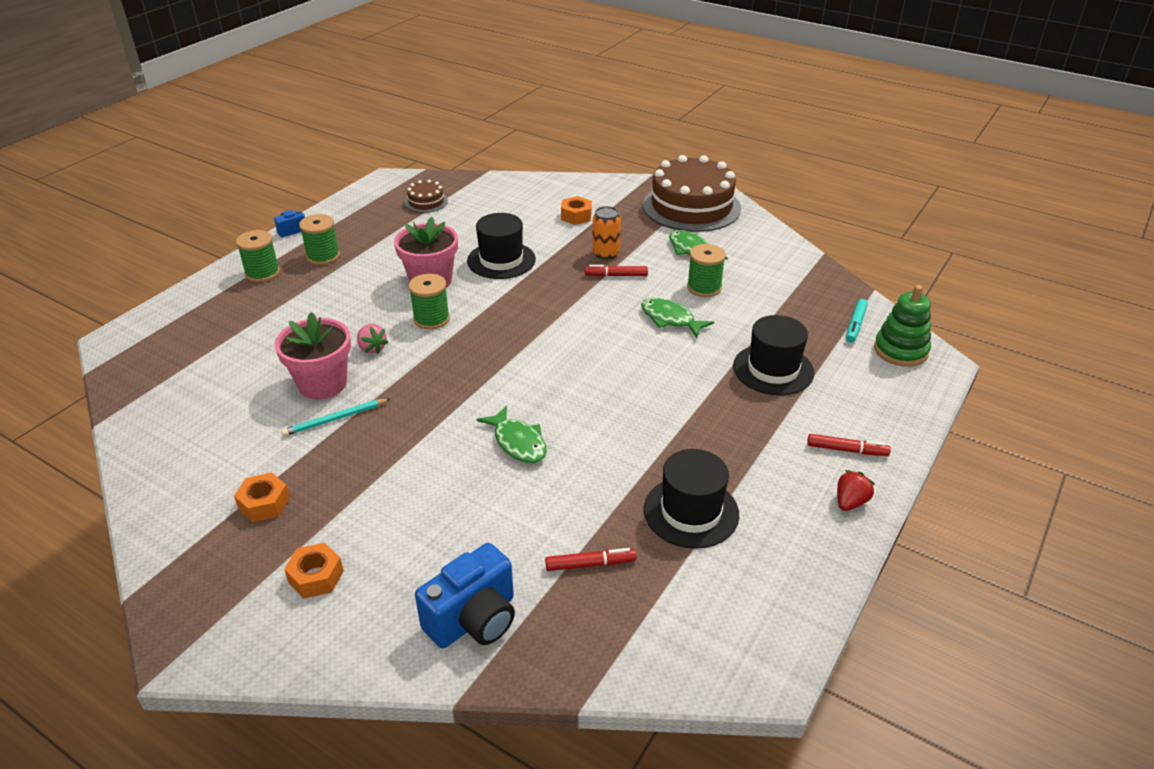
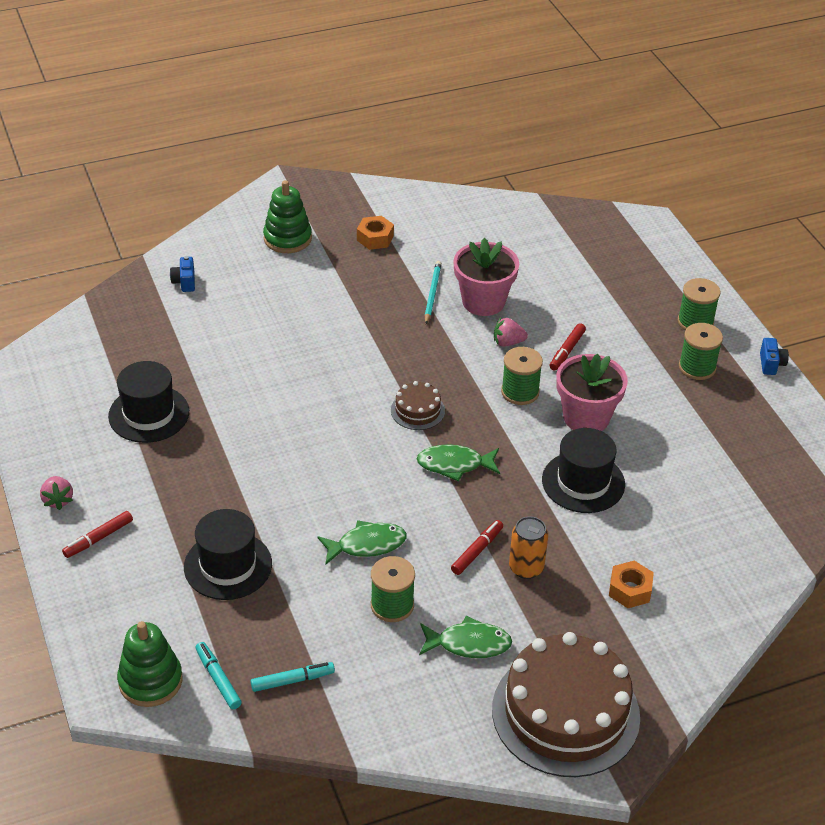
camera: 125 degrees right, 5 degrees up
(316, 577) = (287, 238): orange nut -> green stacking toy
(426, 202) = (763, 482): brown cake -> brown cake (417, 410)
(474, 620) = (184, 282): blue camera -> blue camera, size x0.49
(518, 442) = (309, 368): green fish -> green fish (454, 465)
(590, 564) = (165, 345): red marker -> red marker (567, 351)
(811, 297) = (292, 680): none -> turquoise marker
(850, 502) = (58, 500): red strawberry -> pink strawberry

